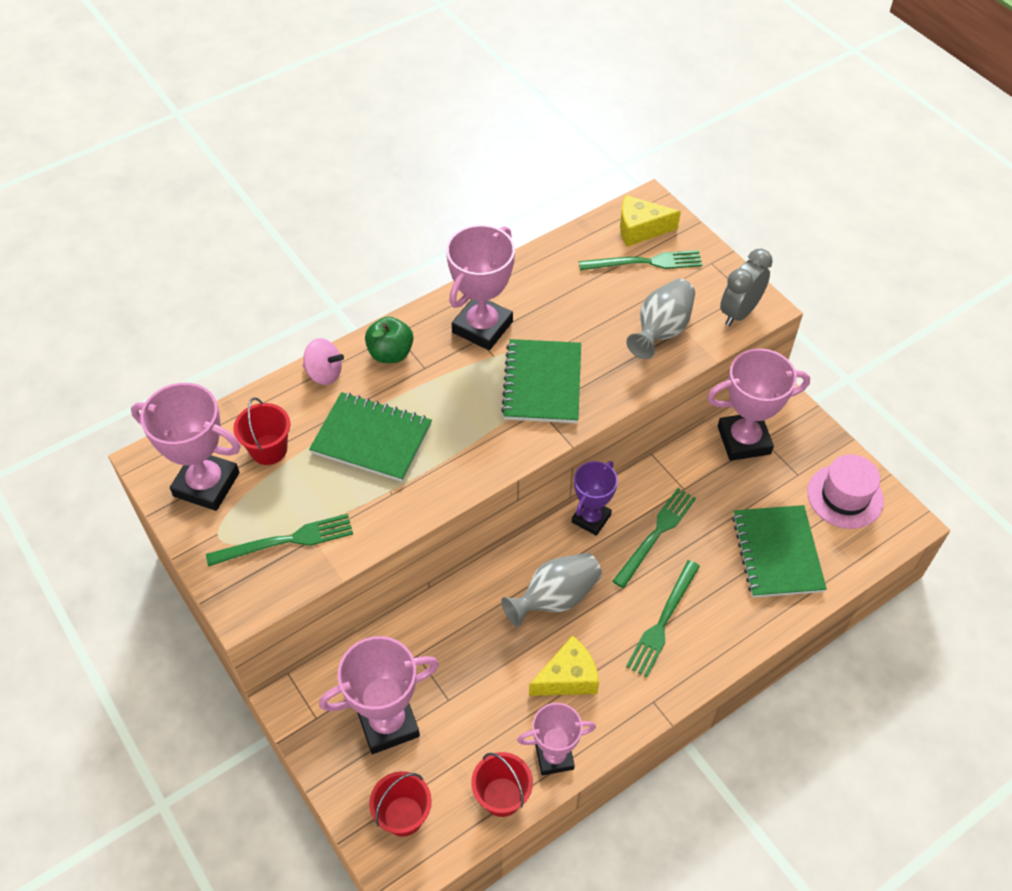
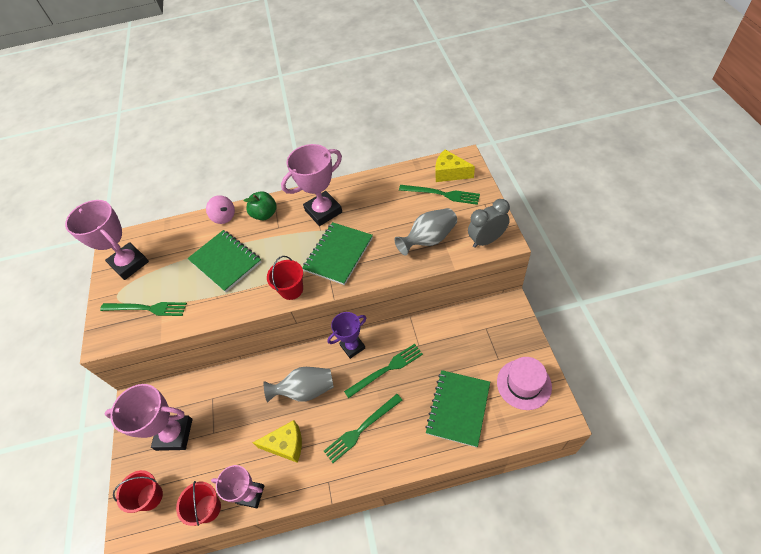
camera: 30 degrees right, 0 degrees up
(268, 449) = (171, 253): red bucket -> red bucket (291, 289)
(744, 440) = (473, 325): pink trophy -> none

